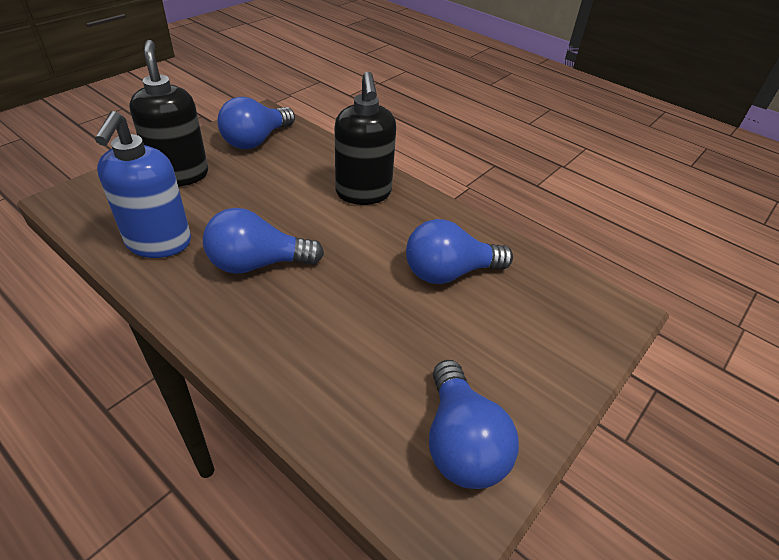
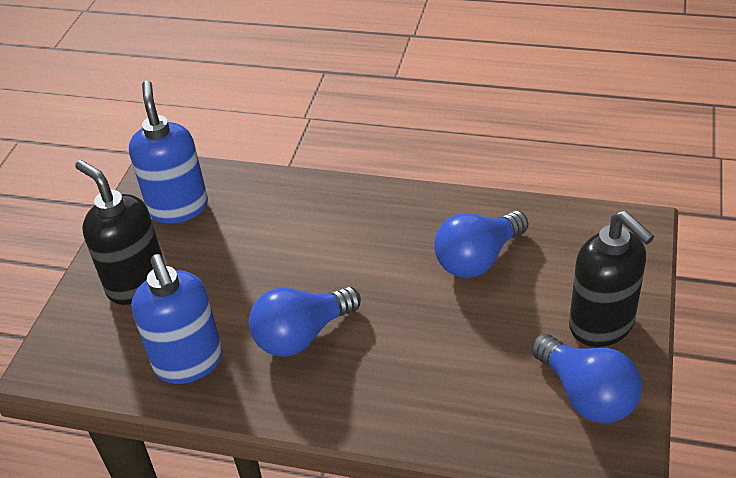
camera: 20 degrees left, 0 degrees up
(256, 140) = (178, 207): blue light bulb -> blue soap dispenser
(363, 193) = (339, 216): black soap dispenser -> black soap dispenser (602, 325)

